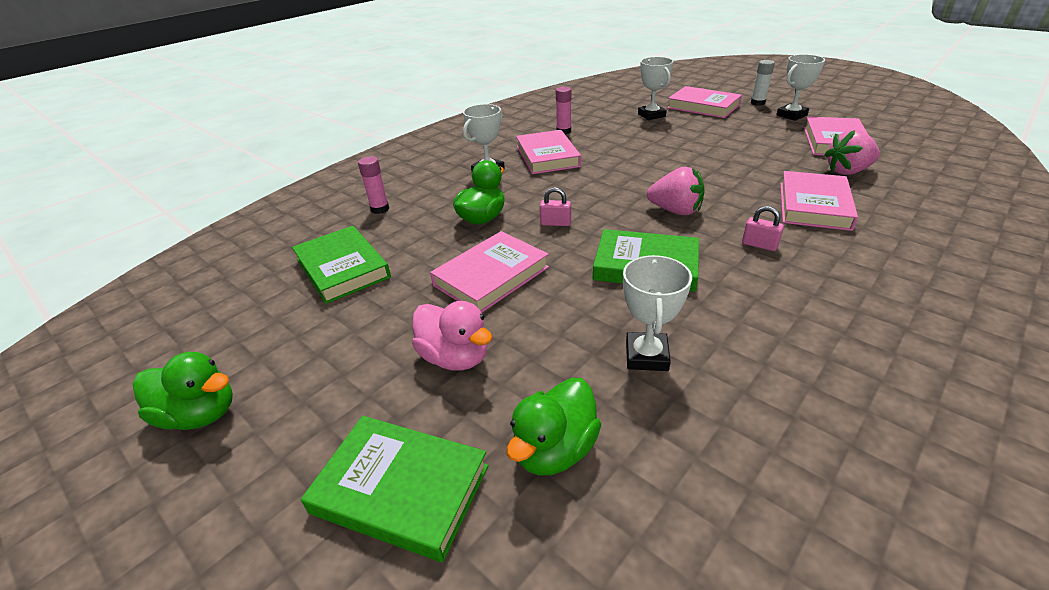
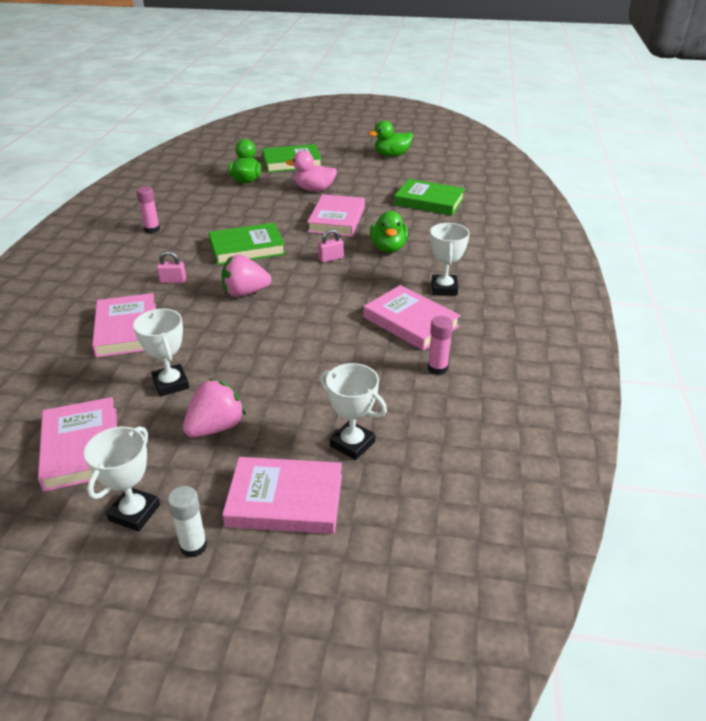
camera: 145 degrees right, 0 degrees up
(380, 209) = (473, 234): pink glue stick -> pink glue stick (152, 229)
(647, 356) = (224, 211): white trophy -> white trophy (171, 384)
(847, 171) = (82, 388): pink strawberry -> pink strawberry (216, 427)

